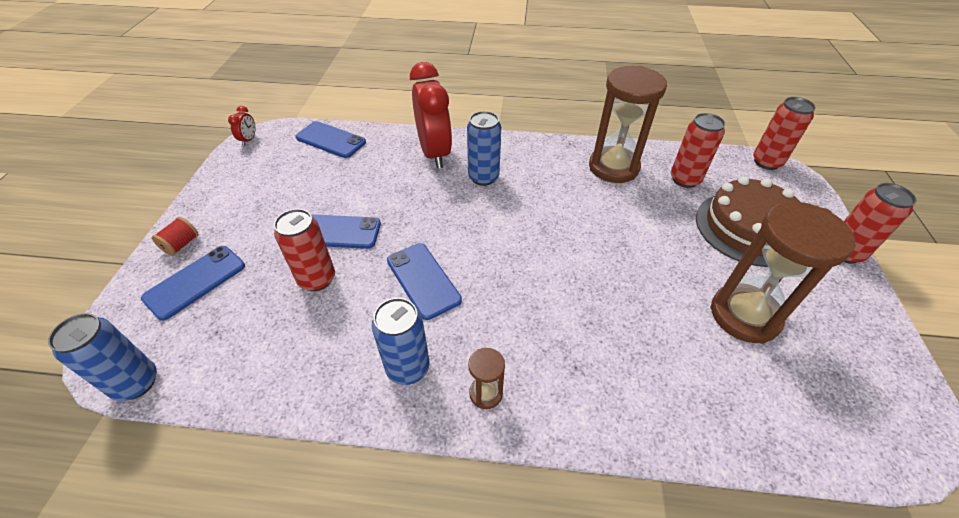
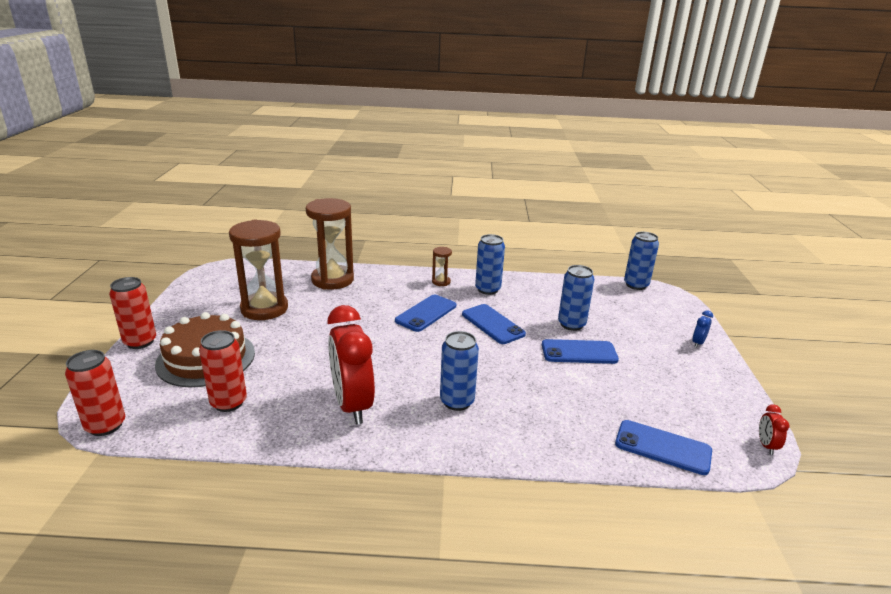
camera: 175 degrees right, 20 degrees down
(181, 244) = (698, 343): red spool -> blue clock
(195, 282) = (657, 322): blue phone -> blue phone (426, 313)
(317, 279) = (571, 324): red can -> blue can
(434, 153) = (521, 430): red clock -> red clock (352, 405)
(613, 167) = (304, 415): brown hourglass -> brown hourglass (332, 280)

